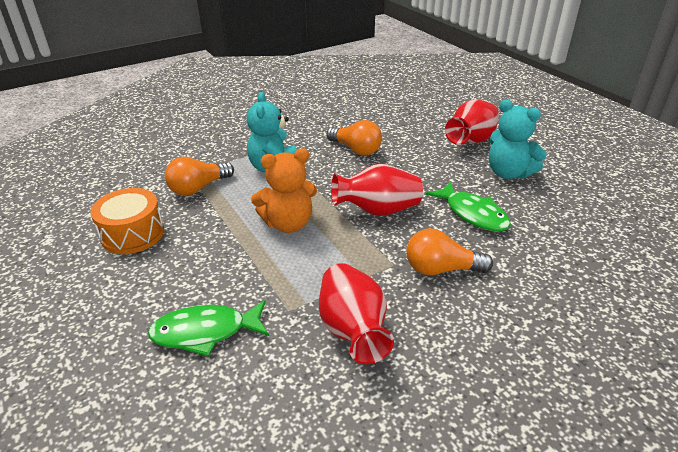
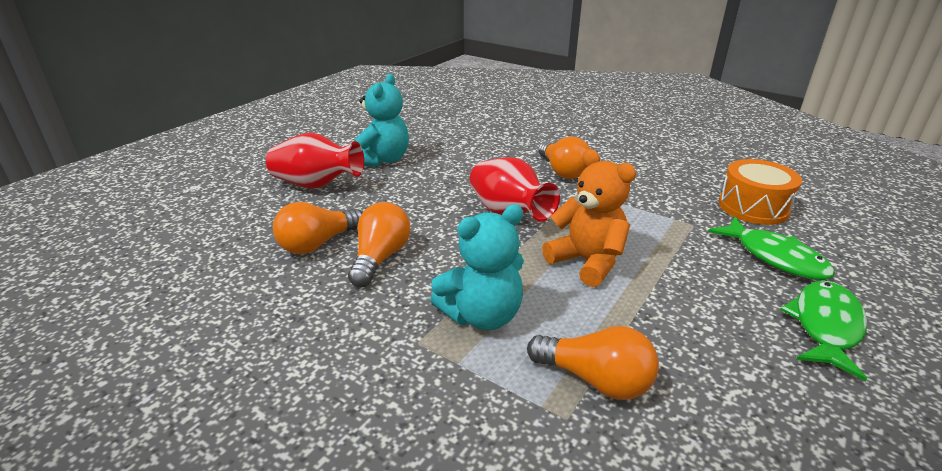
camera: 115 degrees left, 5 degrees down
(132, 234) = (756, 394): orange drum -> orange drum (753, 207)
(353, 330) = (671, 192): red vase -> none
(386, 133) = (318, 244): none -> orange light bulb
(473, 214) = (470, 168): green fish -> green fish (825, 326)

